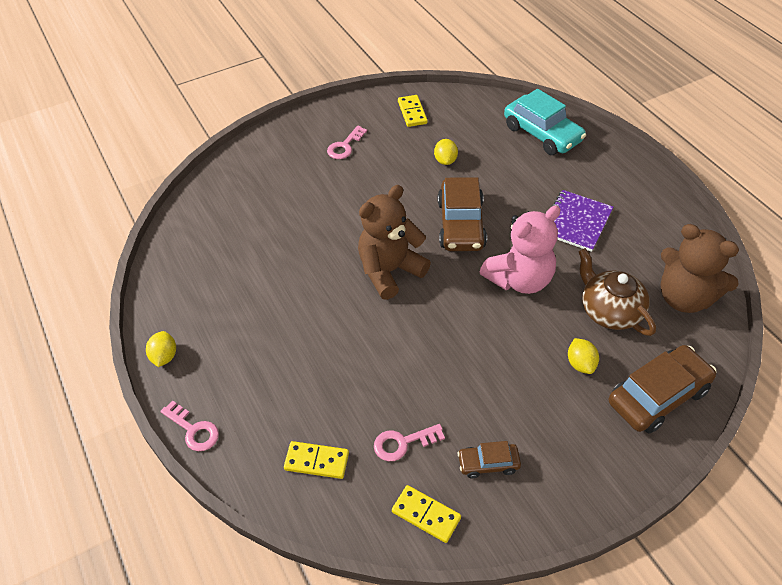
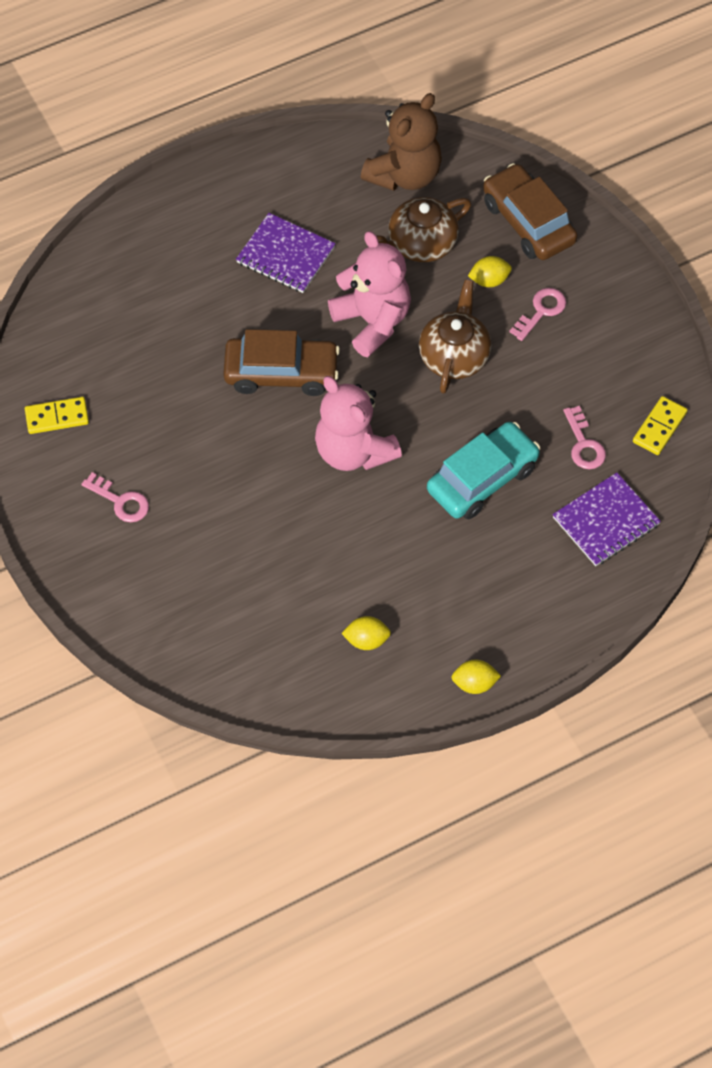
camera: 90 degrees left, 10 degrees up
(193, 430) = (571, 640): pink key -> pink key (541, 311)
(316, 461) = (606, 521): yellow domino -> purple notebook
(390, 271) = (353, 451): brown teddy bear -> pink teddy bear
(445, 160) = (163, 382): yellow lemon -> yellow lemon (366, 640)
(488, 464) = (605, 372): brown car -> none
(492, 338) = (454, 356): none -> brown teapot
(542, 134) = (121, 269): turquoise car -> turquoise car (482, 478)

